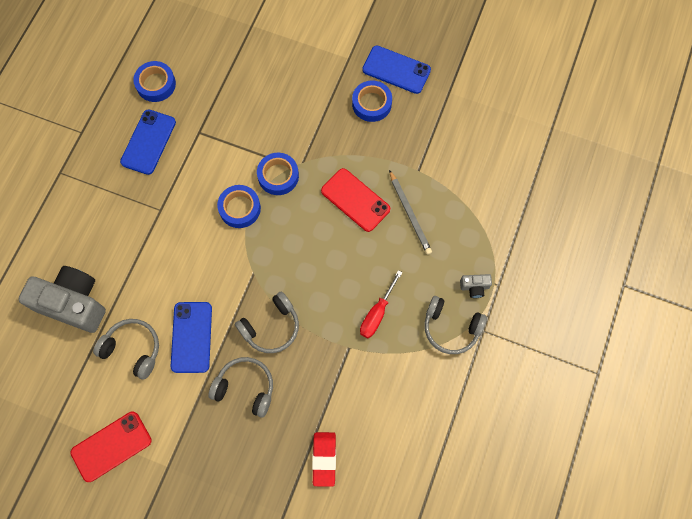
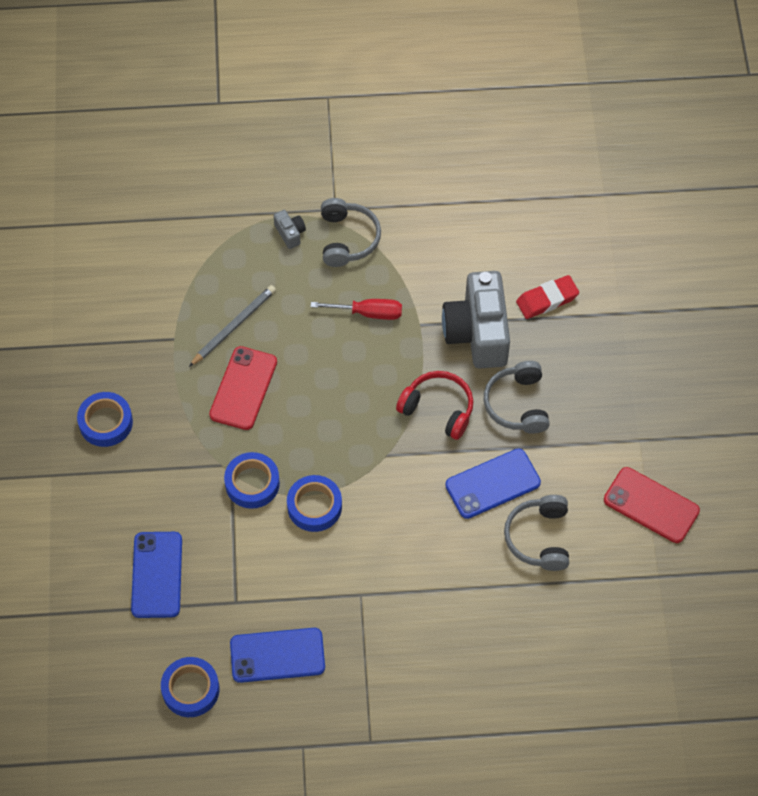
camera: 115 degrees left, 10 degrees down
(73, 303) = (523, 630): grey camera -> grey camera (477, 333)
(271, 327) = (438, 409): grey headphones -> red headphones
(396, 70) = (44, 414): blue phone -> blue phone (157, 575)

